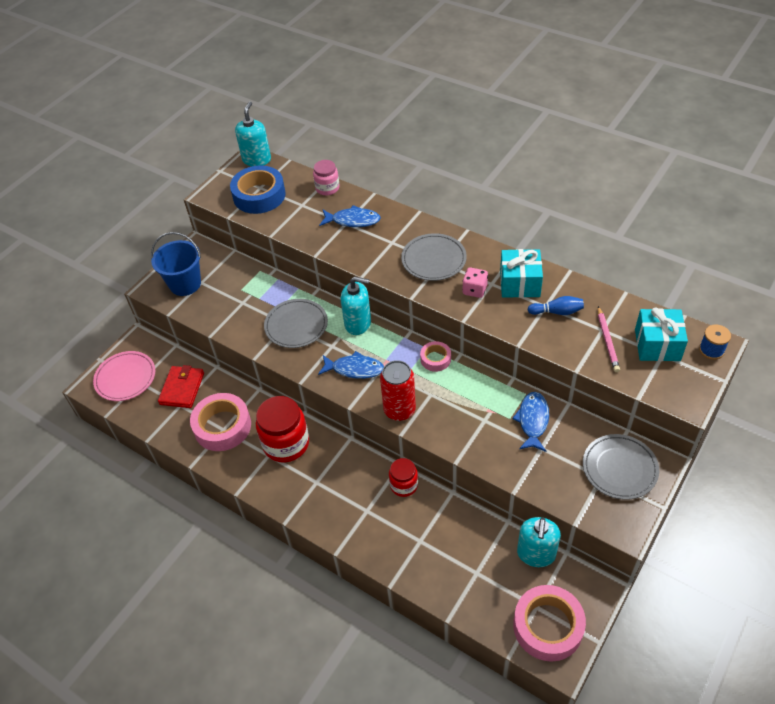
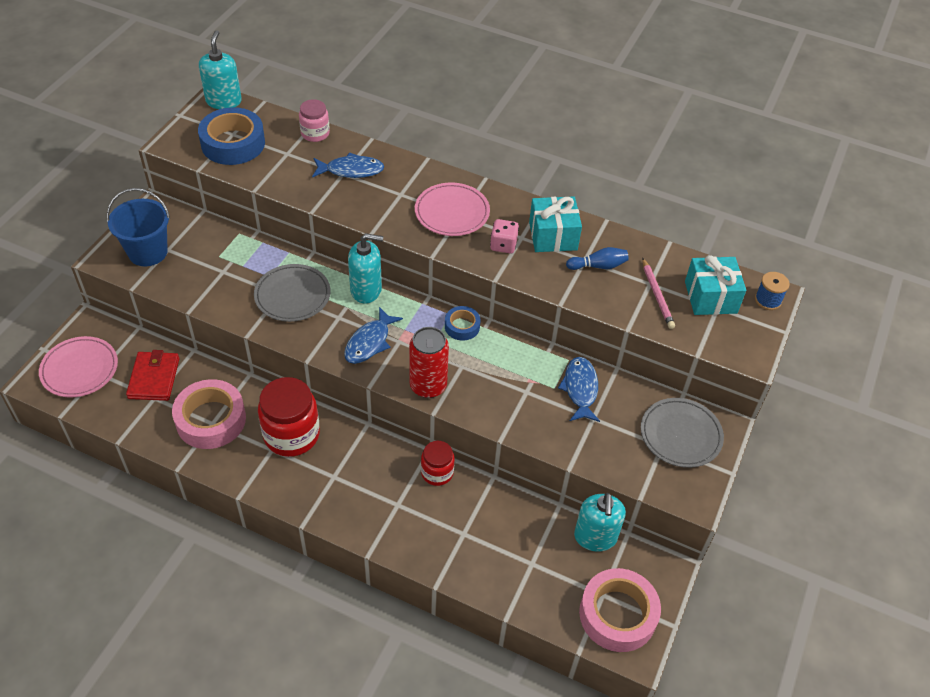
camera: 15 degrees left, 0 degrees up
(355, 369) = (369, 342): blue fish -> blue fish turned 120 degrees clockwise
(433, 259) = (452, 212): grey plate -> pink plate
(435, 359) = (462, 326): pink tape -> blue tape

